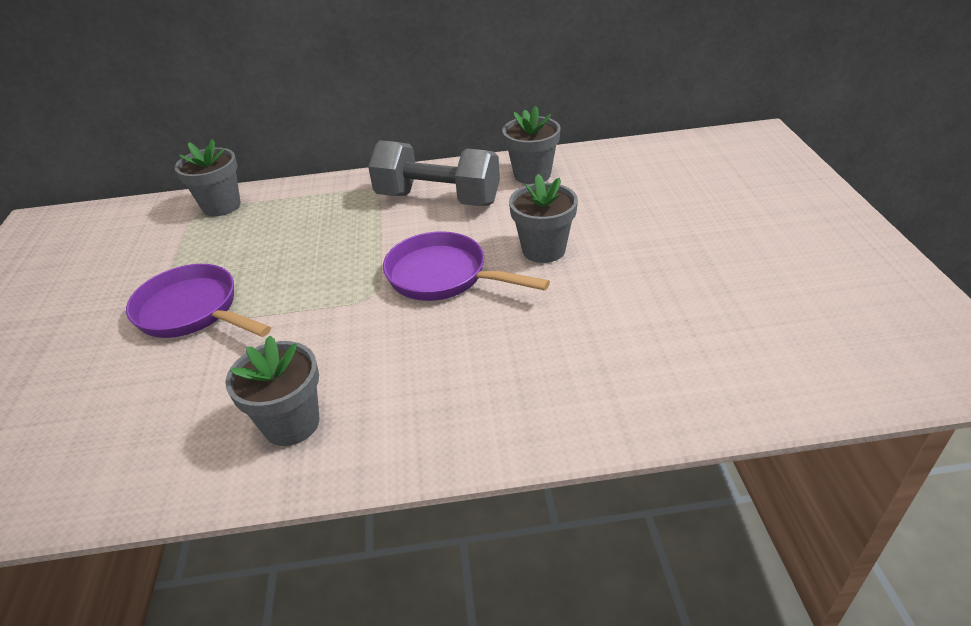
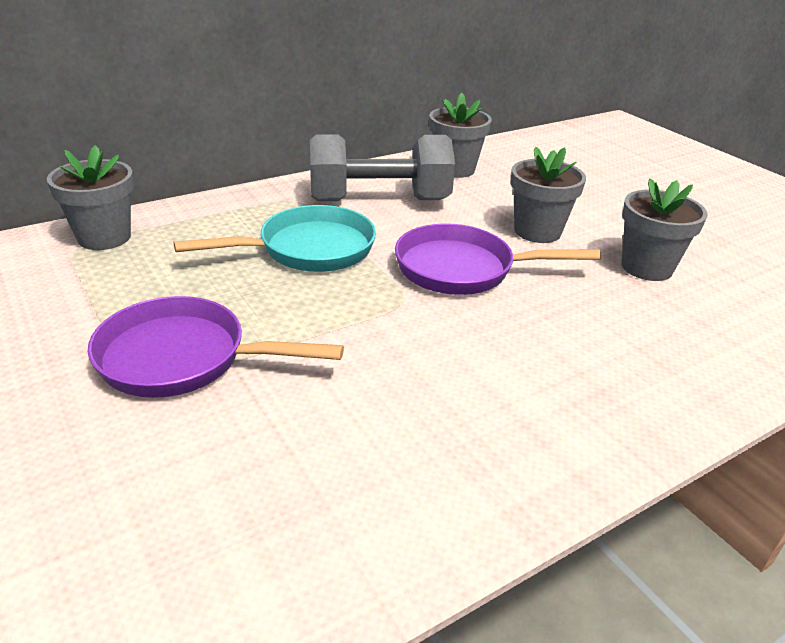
camera: 30 degrees left, 5 degrees down
(291, 423) = (449, 451): grey flower pot -> grey flower pot (646, 267)
(344, 238) = (308, 249): none -> turquoise pan

